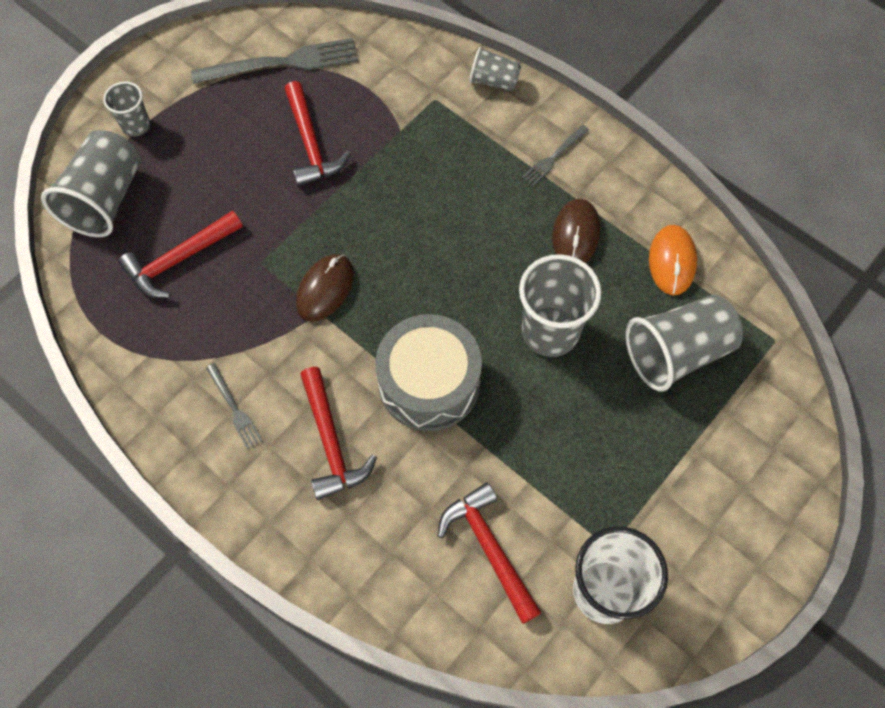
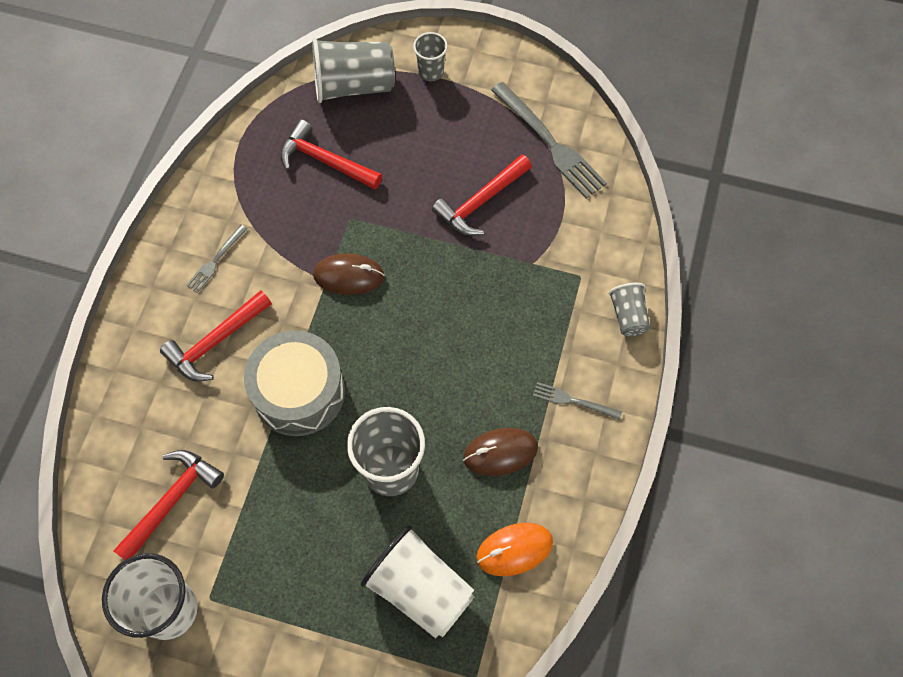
camera: 65 degrees right, 0 degrees up
(677, 352) = (420, 589): grey cup -> white cup

